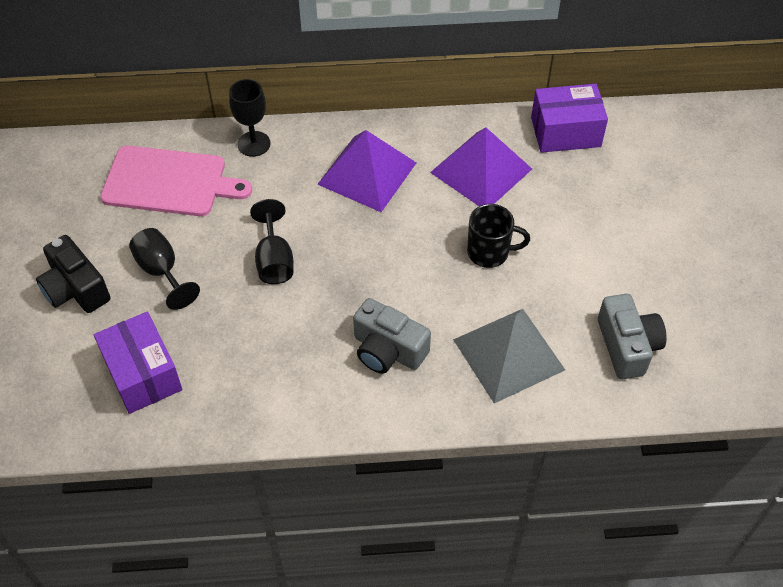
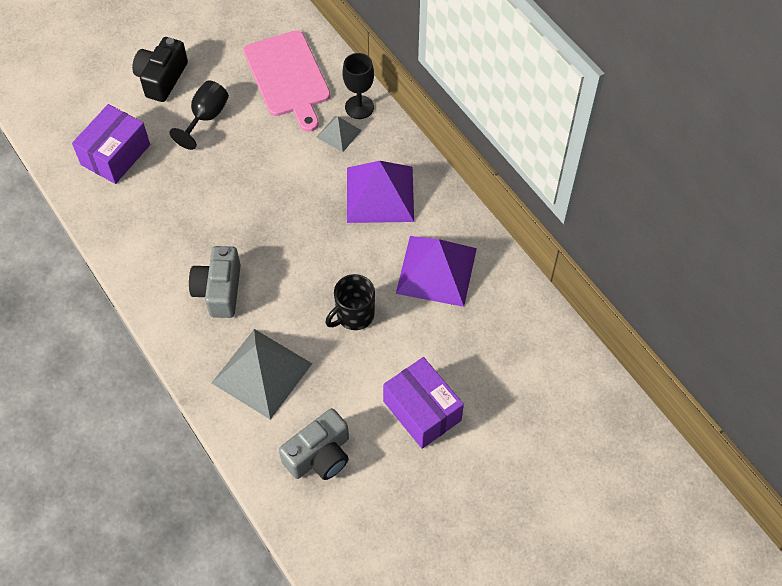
camera: 60 degrees right, 5 degrees up
(272, 173) = (339, 133): none -> grey pyramid
(274, 260) = (257, 178): black goblet -> none
(489, 252) = (354, 315): black mug -> black mug turned 75 degrees clockwise
(565, 132) = (524, 313): purple box -> purple box (422, 411)

